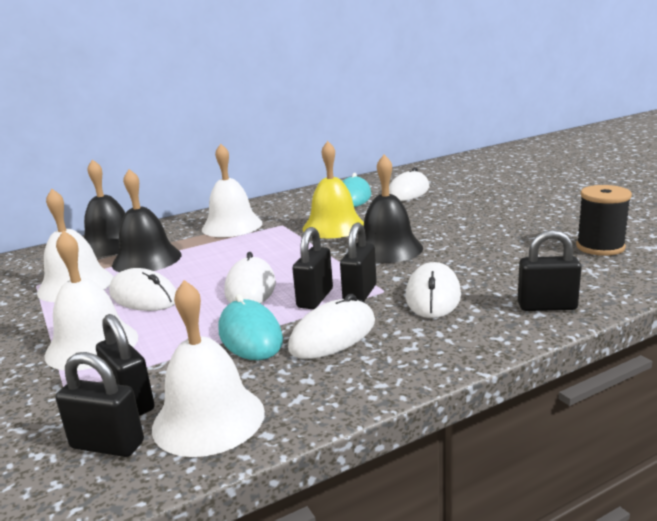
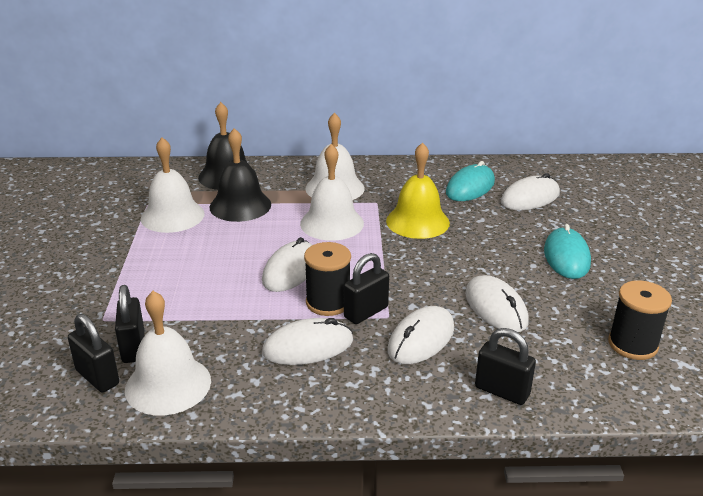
camera: 25 degrees right, 10 degrees up
(92, 345) = (143, 285): white bell -> white bell (332, 223)
(144, 296) = (209, 248): white mouse -> white mouse (496, 307)
(250, 335) = (251, 321): turquoise mouse -> turquoise mouse (566, 257)
(315, 298) = (328, 302): black padlock -> black spool
(387, 249) = (437, 268): black bell -> none

